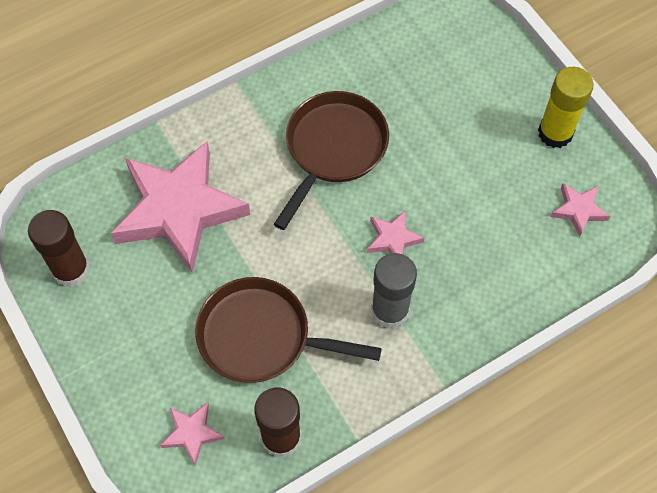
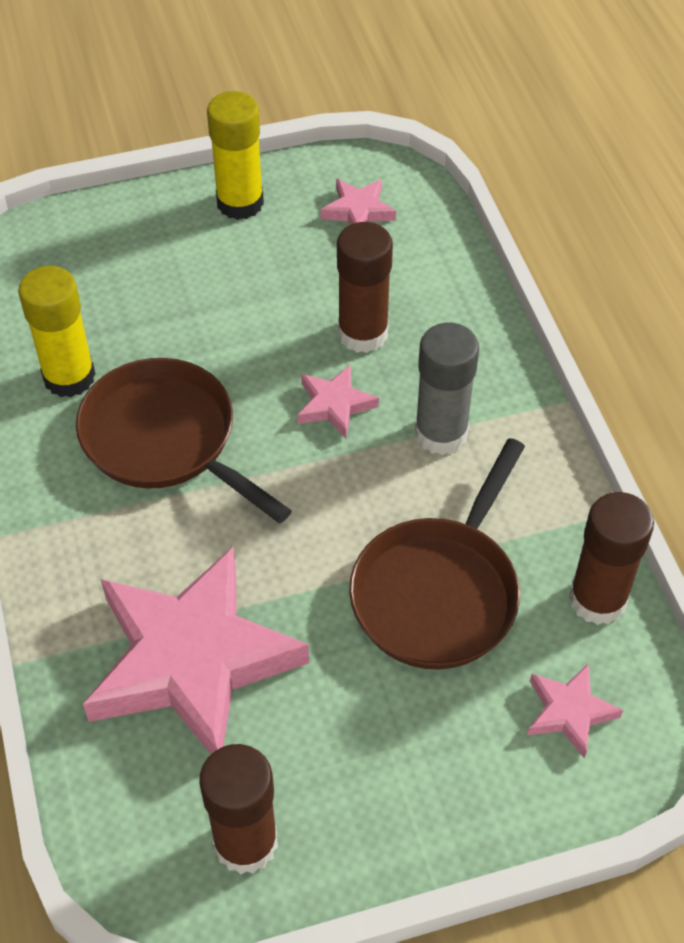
camera: 75 degrees left, 10 degrees down
(365, 81) = (69, 377): none -> yellow glue stick
(461, 241) = (363, 333): none -> brown glue stick

